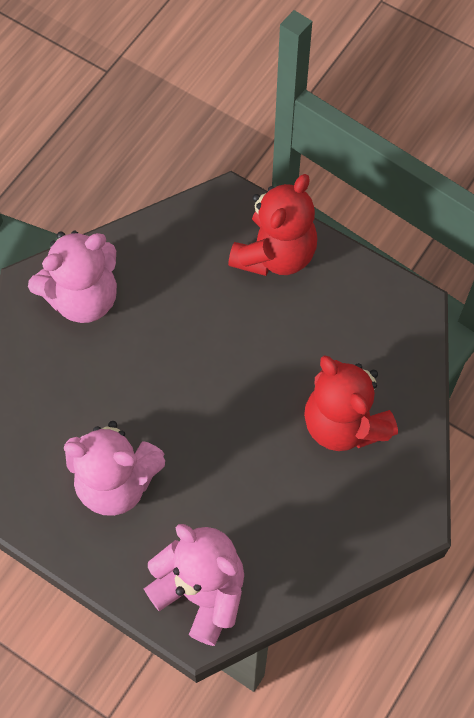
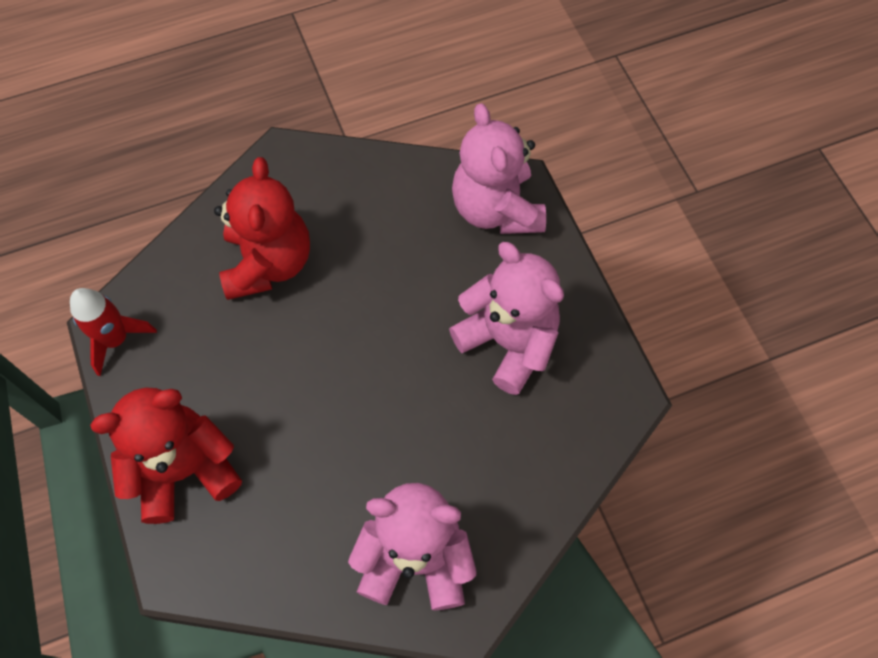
camera: 145 degrees left, 0 degrees up
(399, 300) = (116, 339): none -> red rocket

